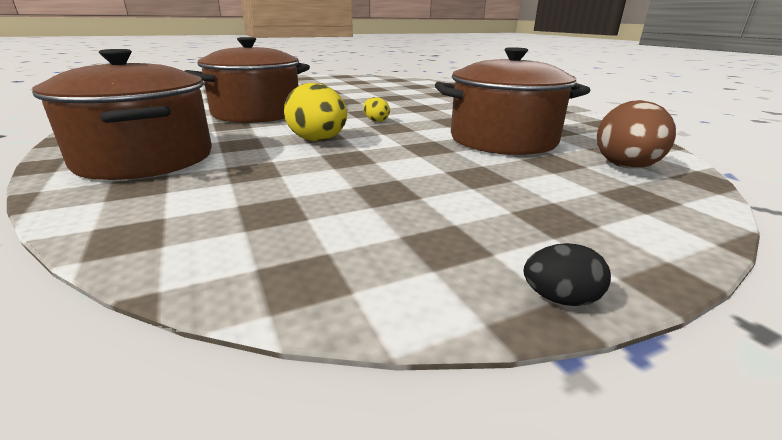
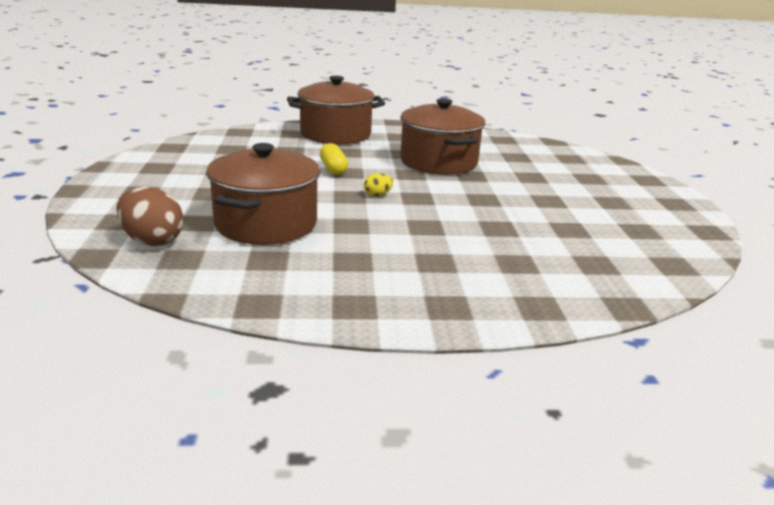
camera: 110 degrees right, 0 degrees up
(318, 140) = (333, 169): yellow egg -> yellow capsule
(560, 299) = (100, 172): black egg -> none

